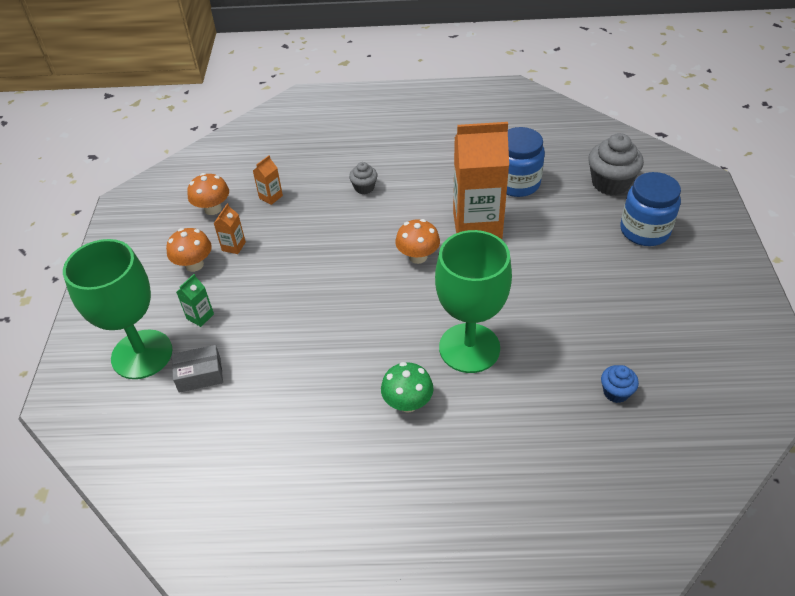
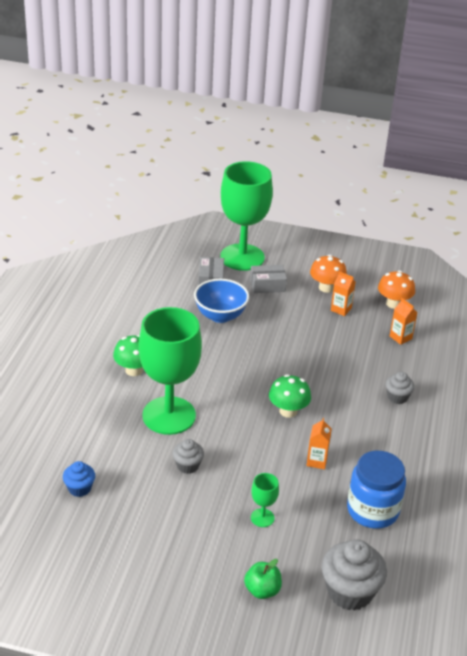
camera: 100 degrees right, 10 degrees down
(200, 316) = (267, 285): green carton -> grey box
(274, 347) = (220, 316): none -> blue bowl
(418, 256) = (288, 411): orange mushroom -> green mushroom
(477, 225) = (317, 461): orange carton -> orange carton, size x0.40
(533, 313) = (187, 466): none -> grey cupcake
(567, 246) = (262, 518): none -> green goblet
(644, 231) = (262, 590): blue jar -> green apple

